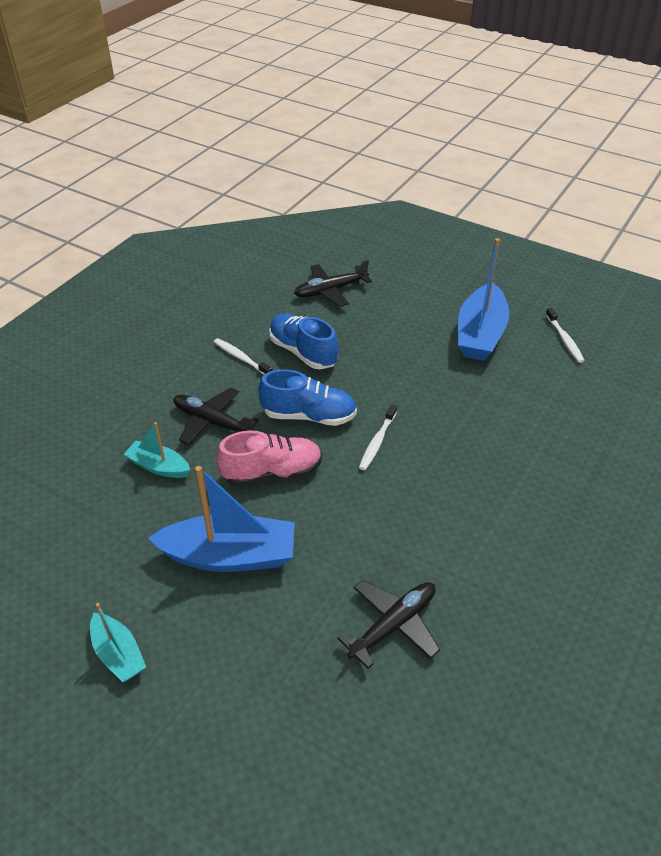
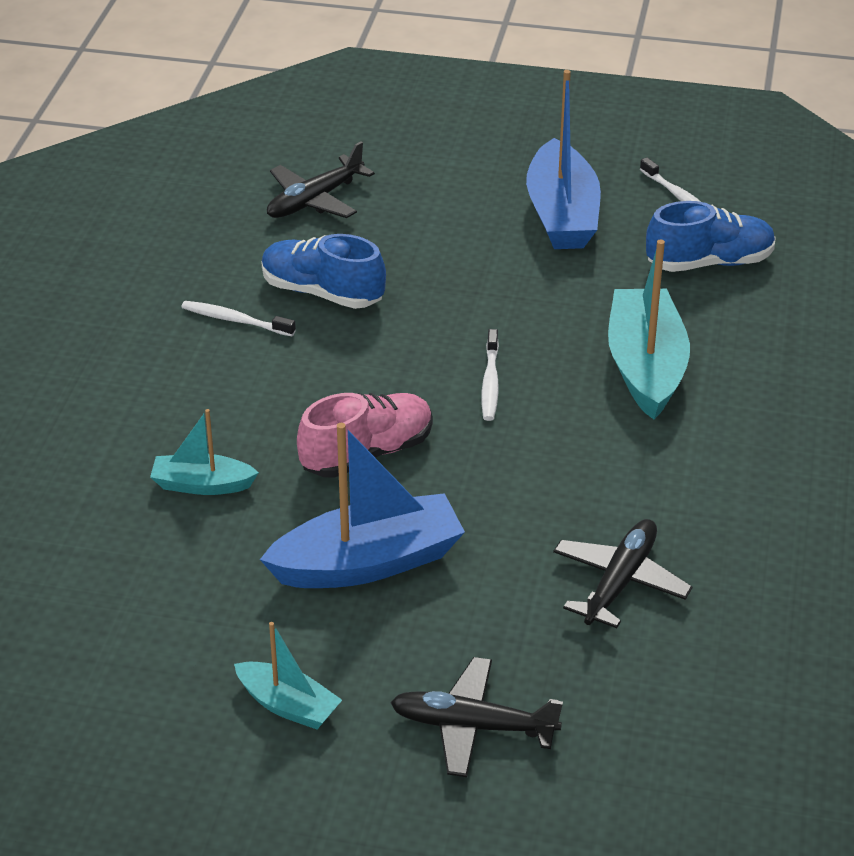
camera: 20 degrees left, 5 degrees down
(212, 422) = (244, 412): black plane -> black plane (473, 726)
(309, 416) = (378, 372): blue shoe -> blue shoe (709, 263)
(488, 457) = (645, 367): none -> turquoise boat

